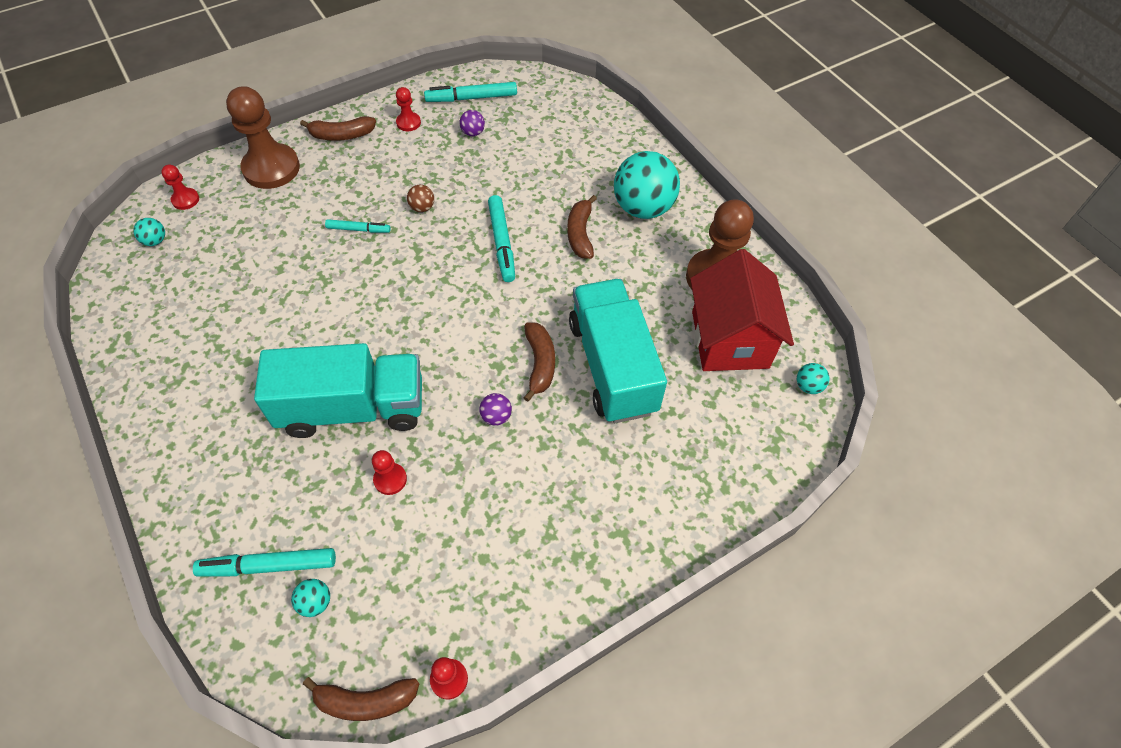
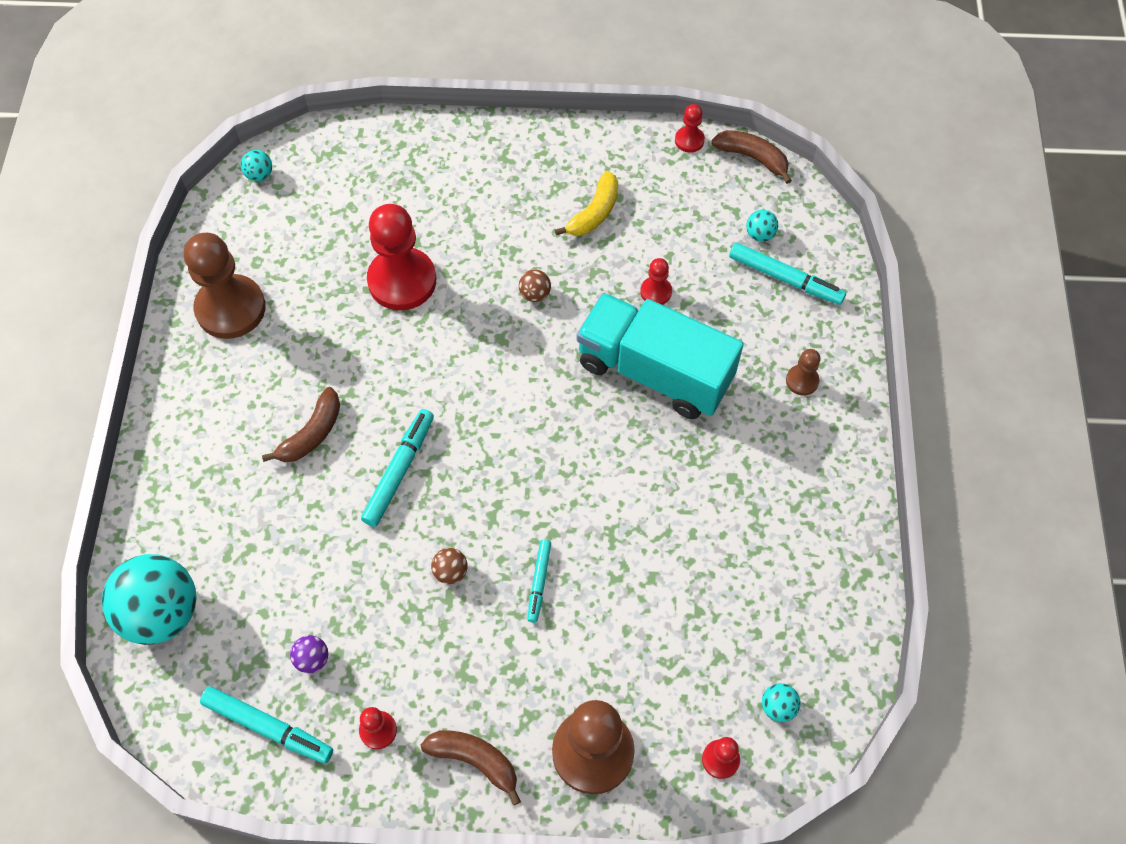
camera: 145 degrees left, 5 degrees up
(214, 471) = (802, 381): none -> brown pawn
(358, 229) = (539, 582): turquoise marker -> turquoise marker turned 120 degrees counterclockwise
(495, 526) = (594, 213): none -> yellow banana
(496, 416) = (535, 294): purple ball -> brown ball
(540, 364) = (462, 319): brown banana -> none
(612, 366) = (402, 281): turquoise truck -> red pawn
(643, 208) = (221, 426): turquoise ball -> turquoise ball (162, 612)
(729, 339) = (280, 246): red house -> none

